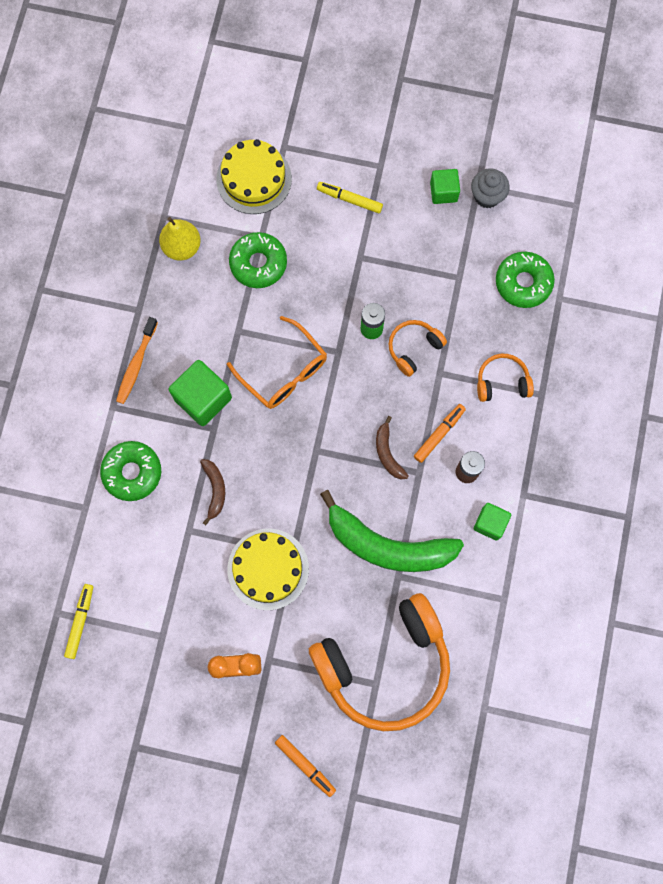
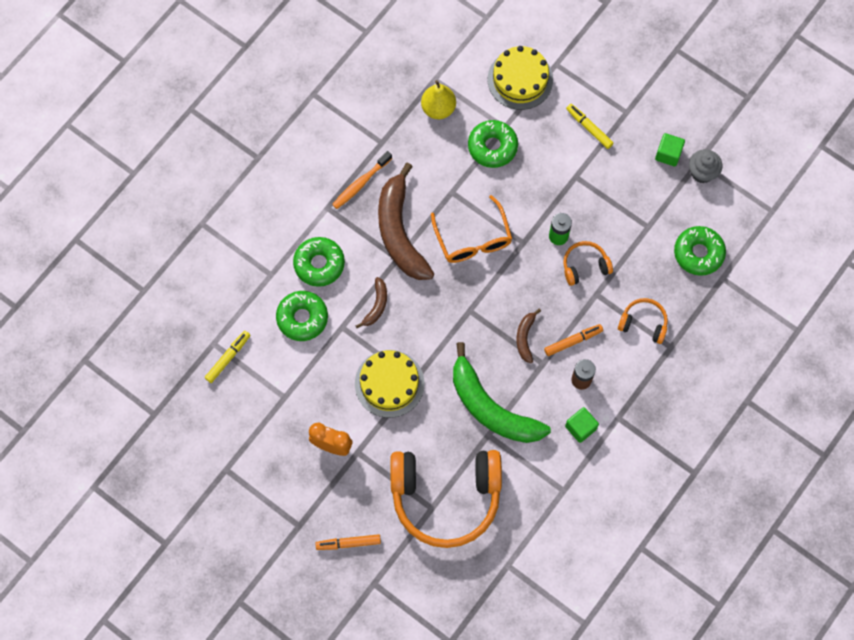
camera: 25 degrees right, 5 degrees down
(141, 540) = (302, 318): none -> green donut
(203, 399) = (400, 232): green cube -> brown banana
(305, 765) = (348, 543): orange marker -> orange marker turned 105 degrees clockwise

